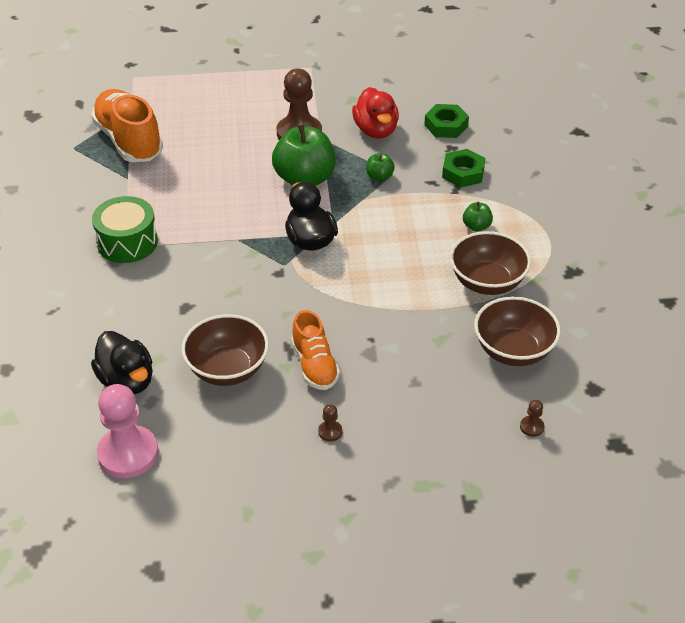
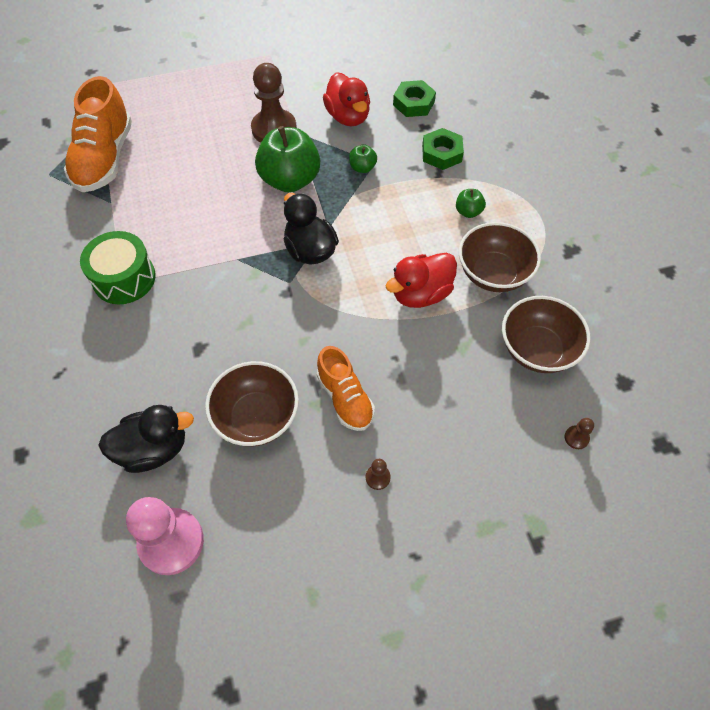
camera: 10 degrees left, 15 degrees up
(127, 381) = (153, 449): black duck -> black duck turned 60 degrees counterclockwise
(129, 141) = (105, 159): orange shoe -> orange shoe turned 135 degrees counterclockwise
(410, 290) = (421, 294): none -> red duck

